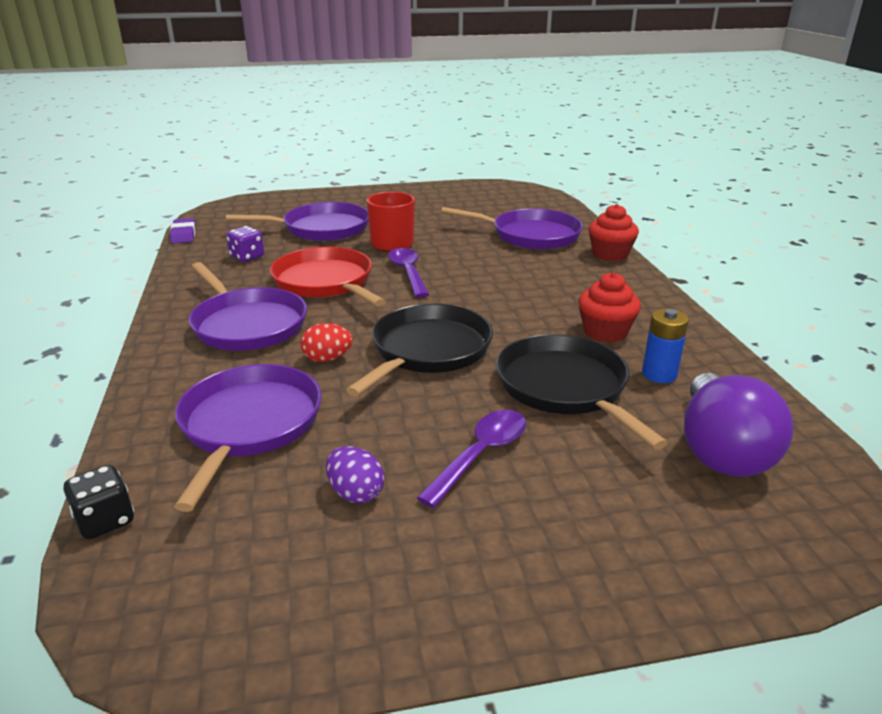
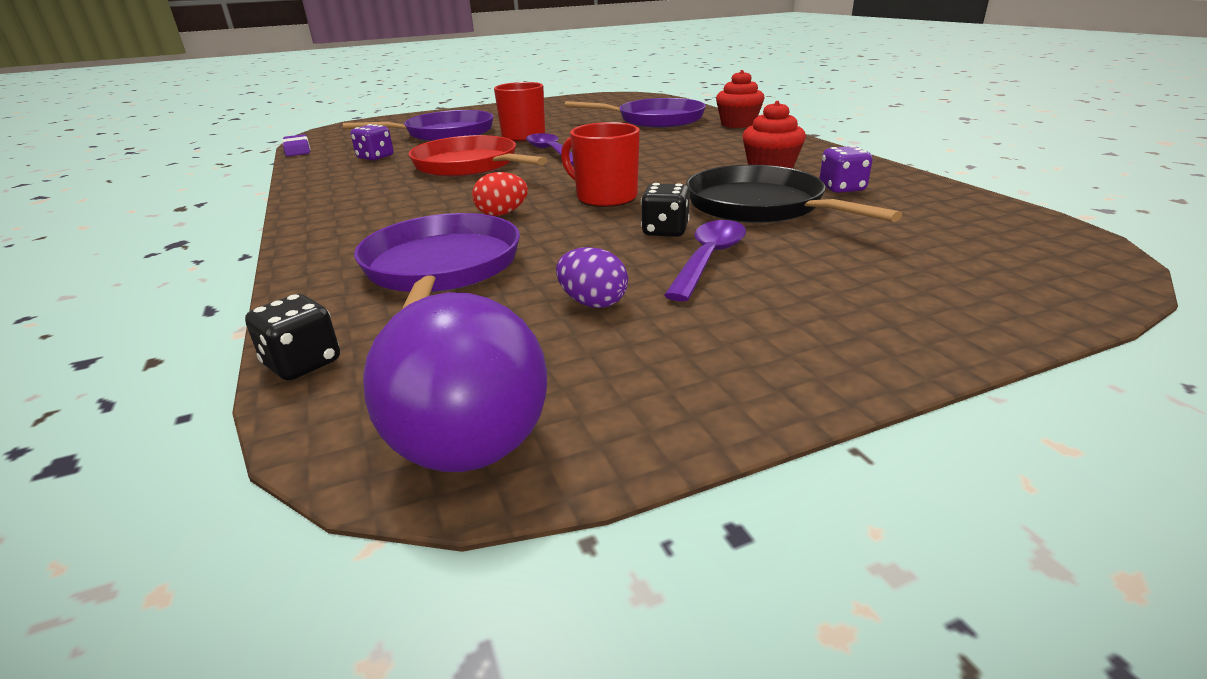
camera: 10 degrees left, 0 degrees up
(247, 324) = (400, 200): purple pan -> none
(428, 350) = (605, 197): black pan -> red mug
(460, 409) = (665, 231): none -> black dice
(659, 374) = (842, 188): blue battery -> purple dice
(721, 450) = (939, 228): purple light bulb -> purple light bulb (474, 424)

